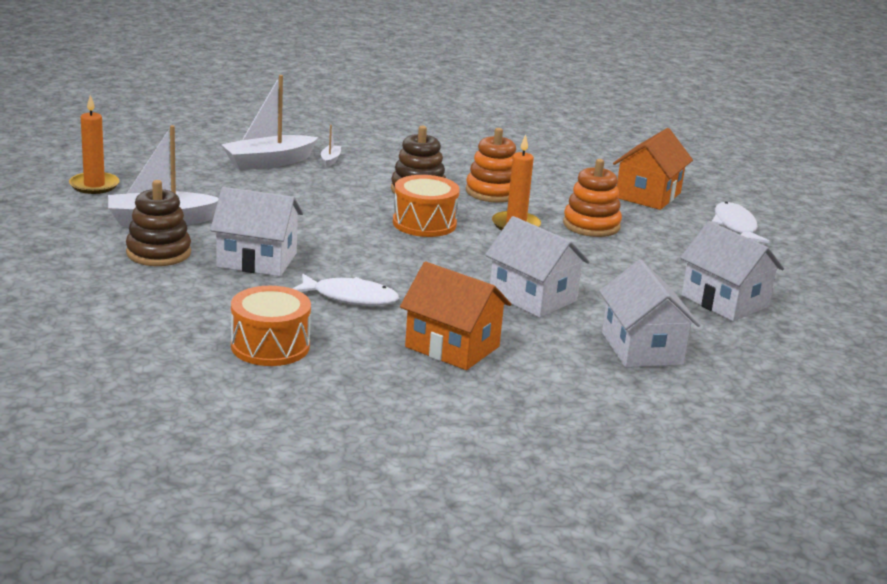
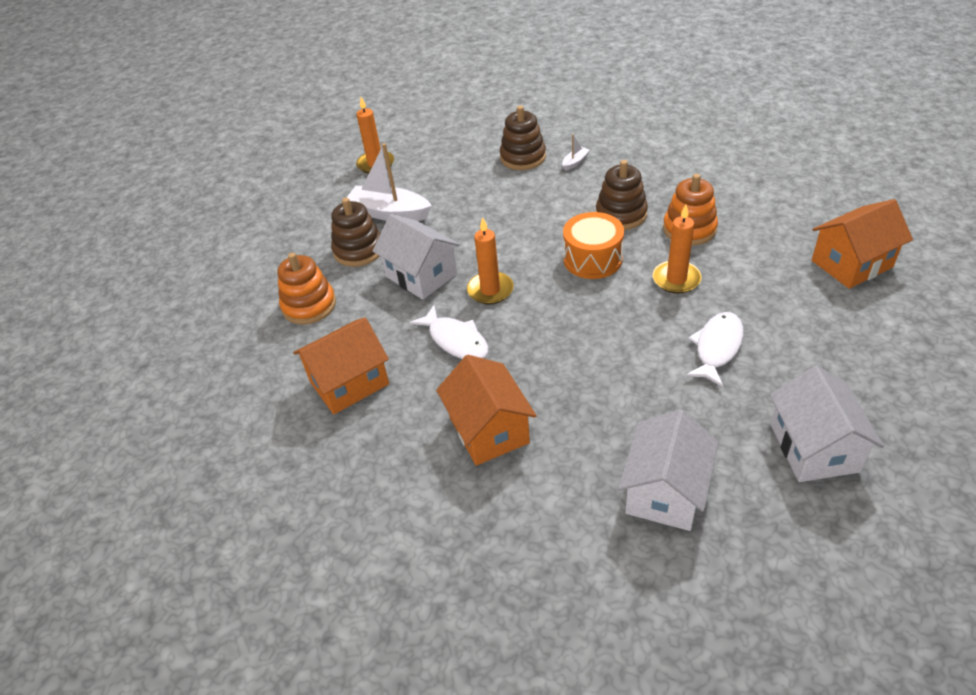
camera: 40 degrees right, 20 degrees up
(269, 162) = (523, 157): white boat -> brown stacking toy
(270, 346) = (349, 383): orange drum -> orange house
(345, 259) = (490, 290): none -> orange candle
(532, 297) = (614, 384): white house -> none
(591, 225) = (753, 296): orange stacking toy -> orange stacking toy (309, 305)
(735, 226) = (920, 333): white fish -> white fish (717, 348)

